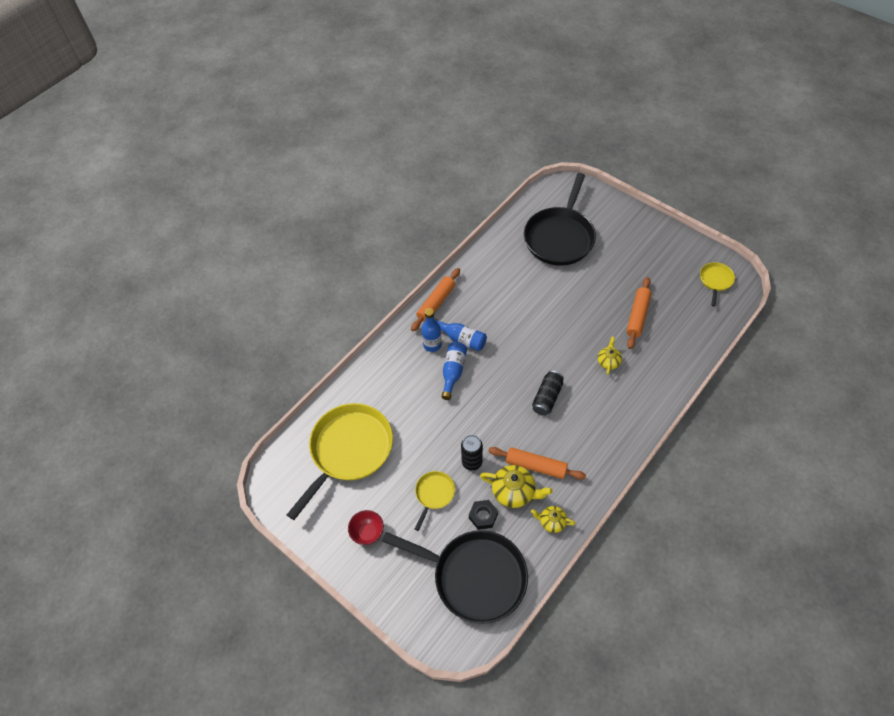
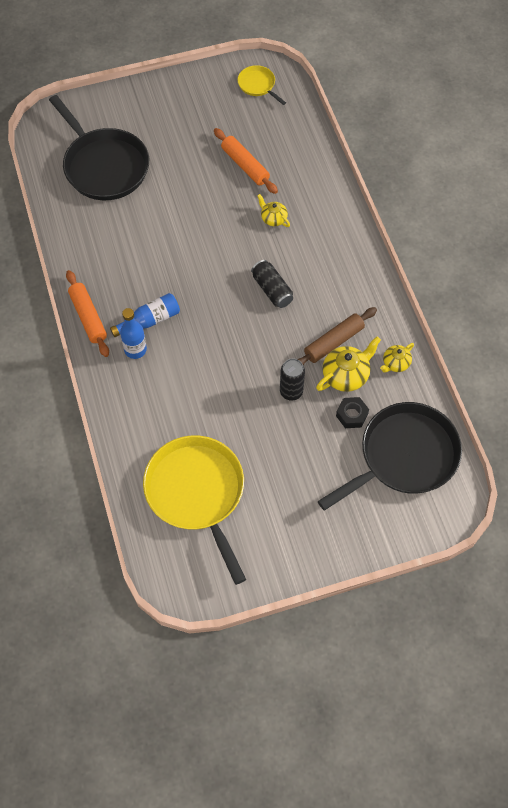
camera: 60 degrees left, 5 degrees up
(367, 533) = (299, 524): red bowl -> none
(434, 494) = (300, 443): yellow pan -> none
(453, 372) = (182, 350): blue bottle -> none
(536, 466) = (334, 342): orange rolling pin -> brown rolling pin

